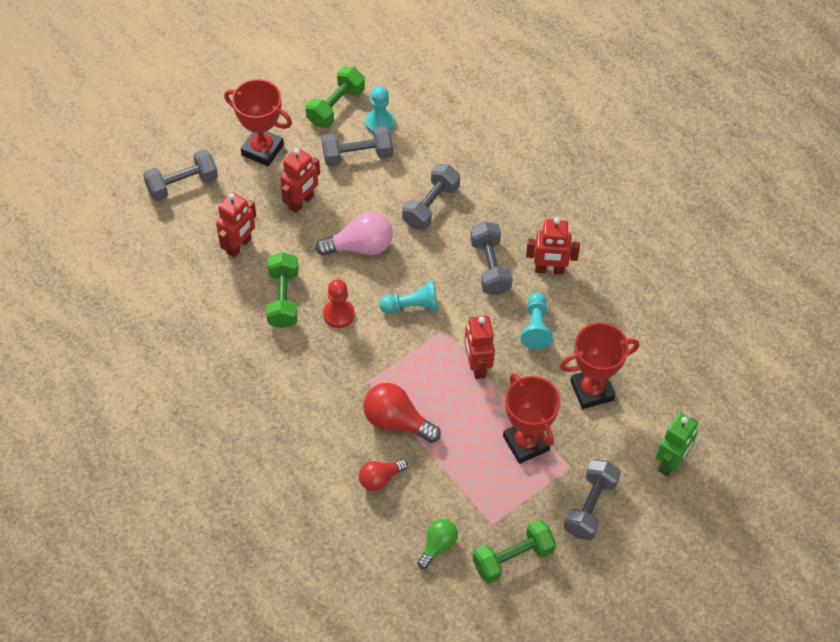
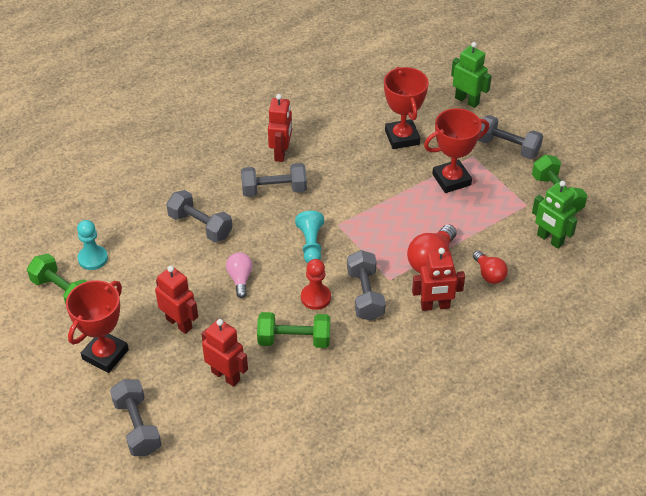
camera: 85 degrees left, 10 degrees down
(357, 155) = (129, 277): grey dumbbell -> grey dumbbell (365, 295)
(360, 247) = (240, 279): pink light bulb -> pink light bulb, size x0.63
(437, 545) = (549, 239): green light bulb -> green robot
(477, 366) = (376, 205): red robot -> red robot (435, 306)
(536, 327) = (339, 165): turquoise pawn -> none

